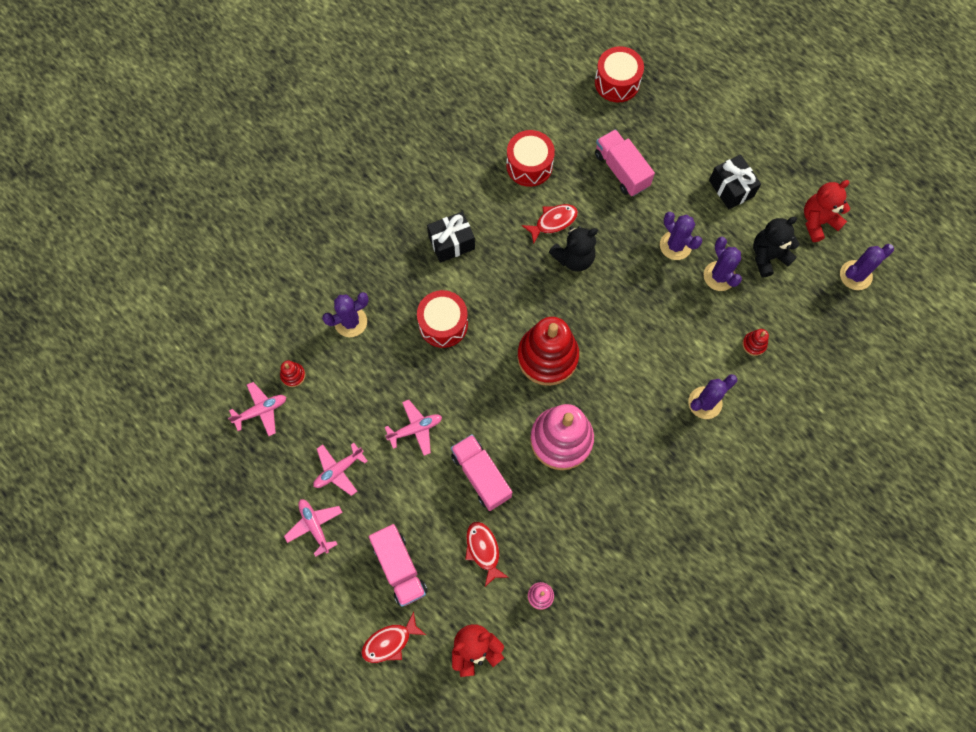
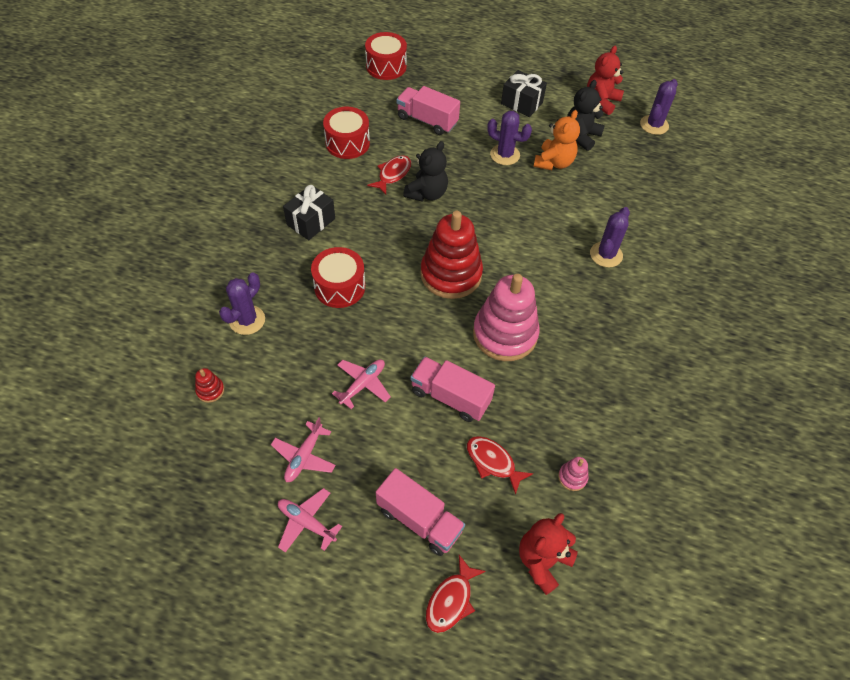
camera: 30 degrees left, 15 degrees down
(261, 411) = (191, 438): pink plane -> none
(719, 276) = (554, 162): purple cactus -> orange teddy bear
(754, 344) = (614, 198): red stacking toy -> none

